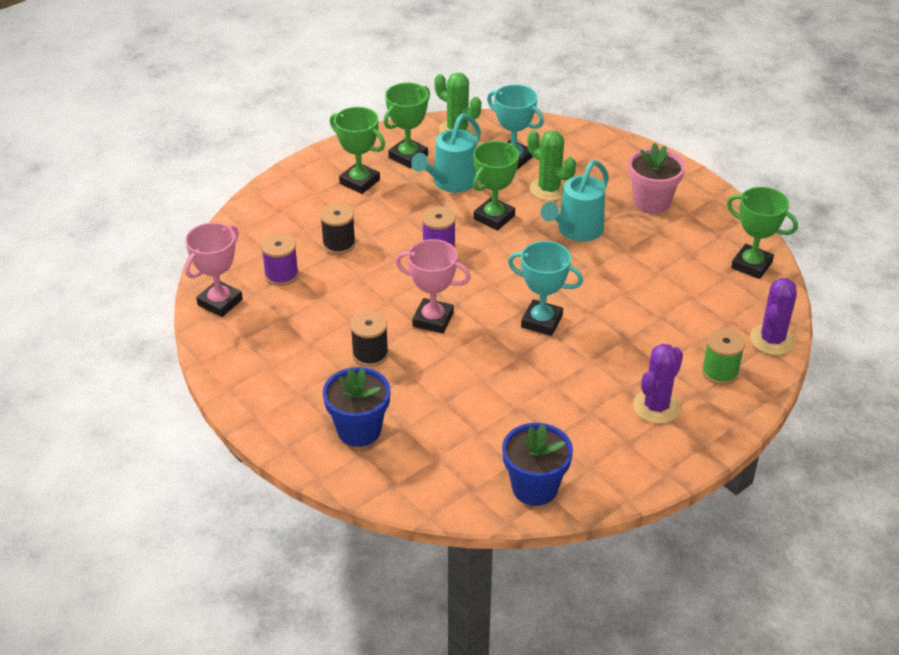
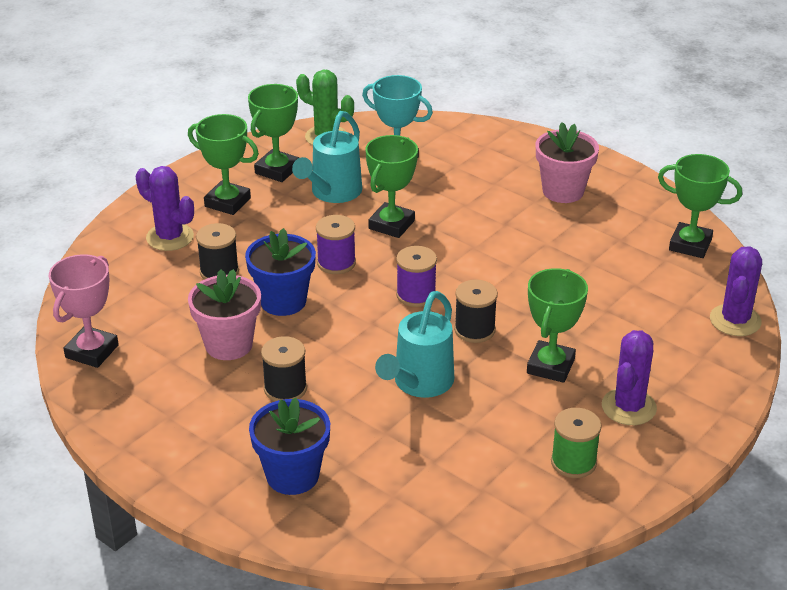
camera: 10 degrees left, 5 degrees down
(281, 275) = (159, 313): purple spool -> purple spool (416, 295)
(305, 208) = (170, 237): none -> purple cactus
(332, 310) = (229, 344): none -> pink flower pot
(433, 320) = (349, 342): pink trophy -> none
(534, 488) = (515, 514): blue flower pot -> blue flower pot (283, 301)
(541, 321) = (474, 330): turquoise trophy -> black spool
(549, 189) = (445, 189): green cactus -> none
(576, 231) = (488, 229): turquoise watering can -> turquoise watering can (419, 383)
(598, 362) = (550, 366): none -> green trophy
(720, 372) = (688, 361): green spool -> green spool (573, 462)

